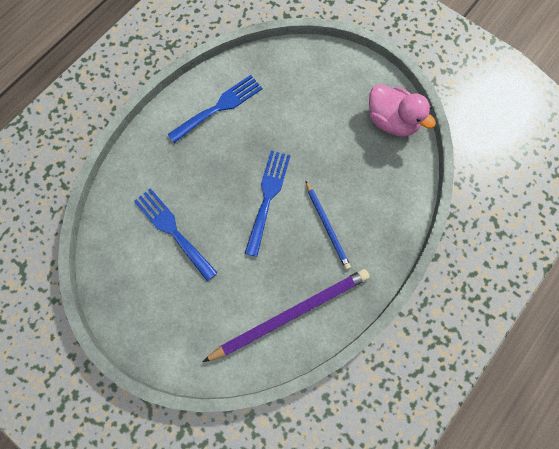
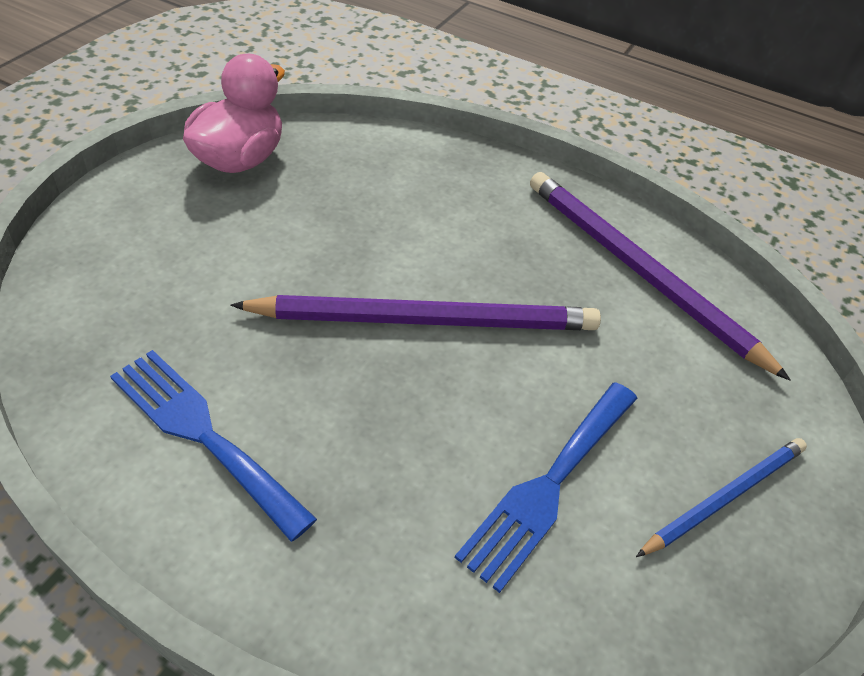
camera: 105 degrees left, 25 degrees down
(268, 197) = (426, 320): blue fork -> purple pencil
(327, 226) = (464, 233): blue pencil -> blue pencil (725, 497)

